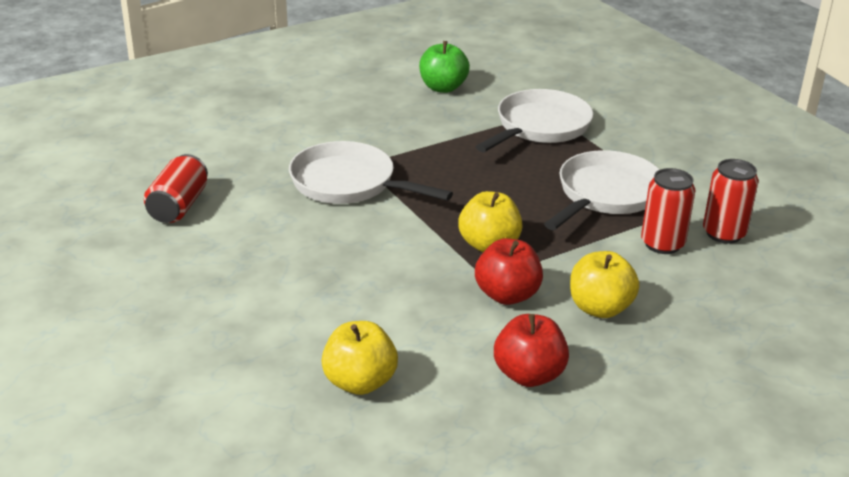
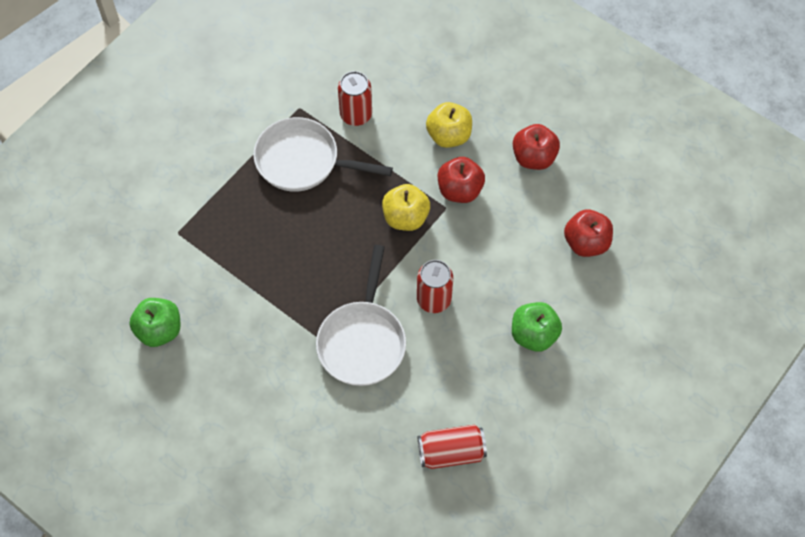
camera: 110 degrees left, 30 degrees up
(262, 297) = (533, 335): none -> green apple
(360, 382) = (586, 243): yellow apple -> red apple
(540, 127) = (209, 231): white pan -> none
(723, 233) = (326, 81): red can -> red can (434, 299)

